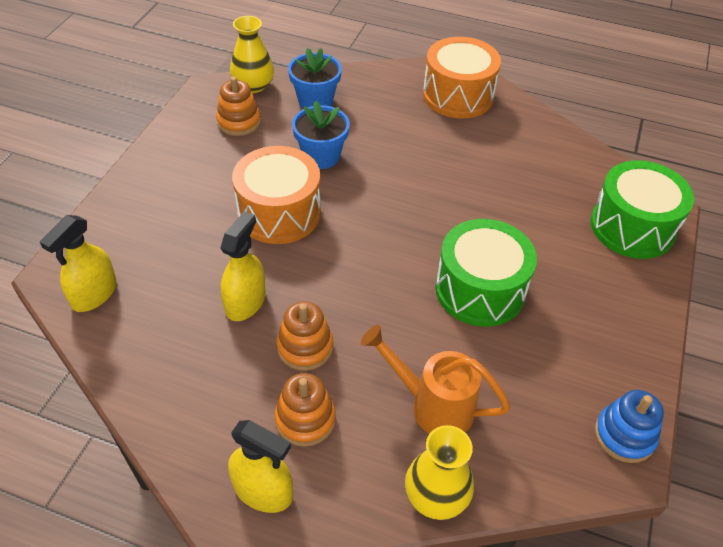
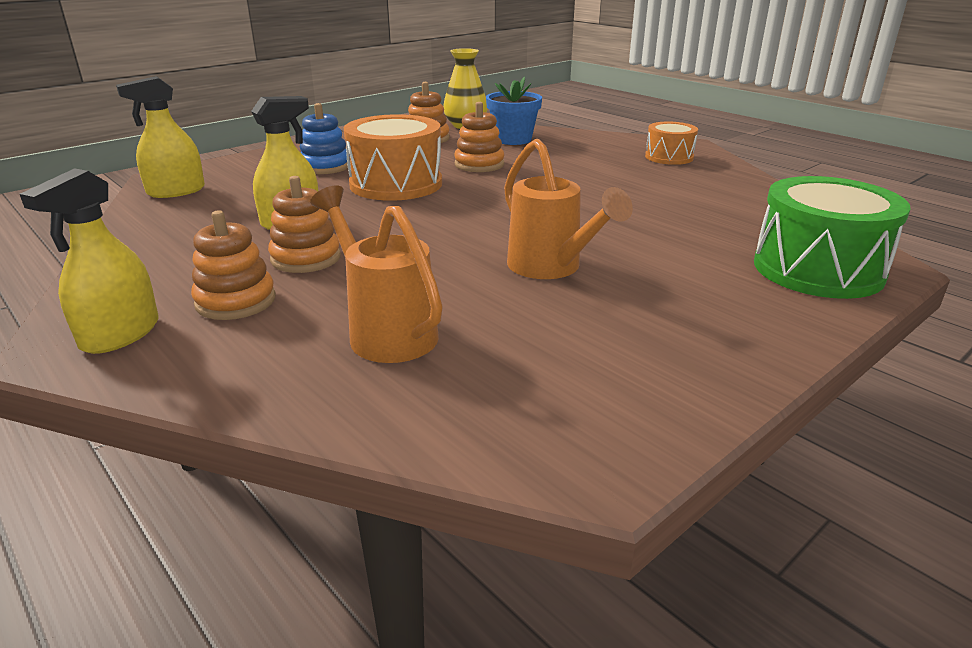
camera: 30 degrees right, 20 degrees down
(263, 491) = (120, 334): yellow spray bottle -> yellow spray bottle turned 60 degrees clockwise
(321, 156) = (479, 164): blue flower pot -> orange stacking toy
(436, 495) = (292, 401): yellow vase -> none
(458, 95) = (669, 157): orange drum -> orange drum, size x0.57
(480, 290) = (551, 268): green drum -> orange watering can
(624, 435) = (627, 436): blue stacking toy -> blue stacking toy (325, 166)

